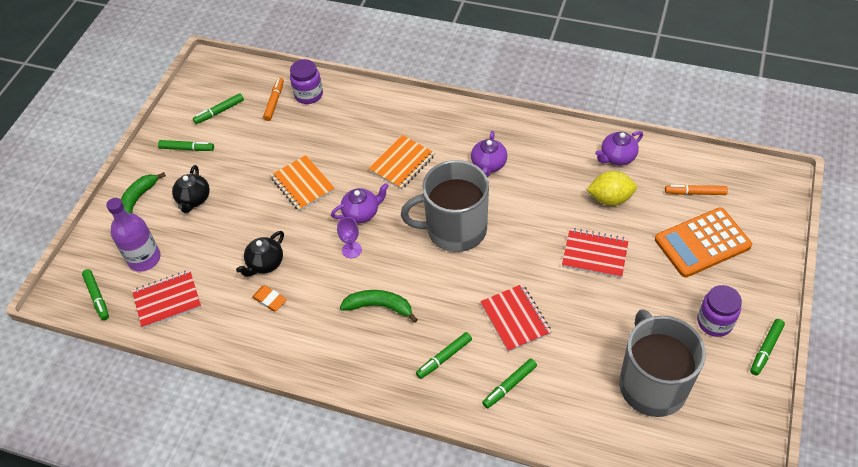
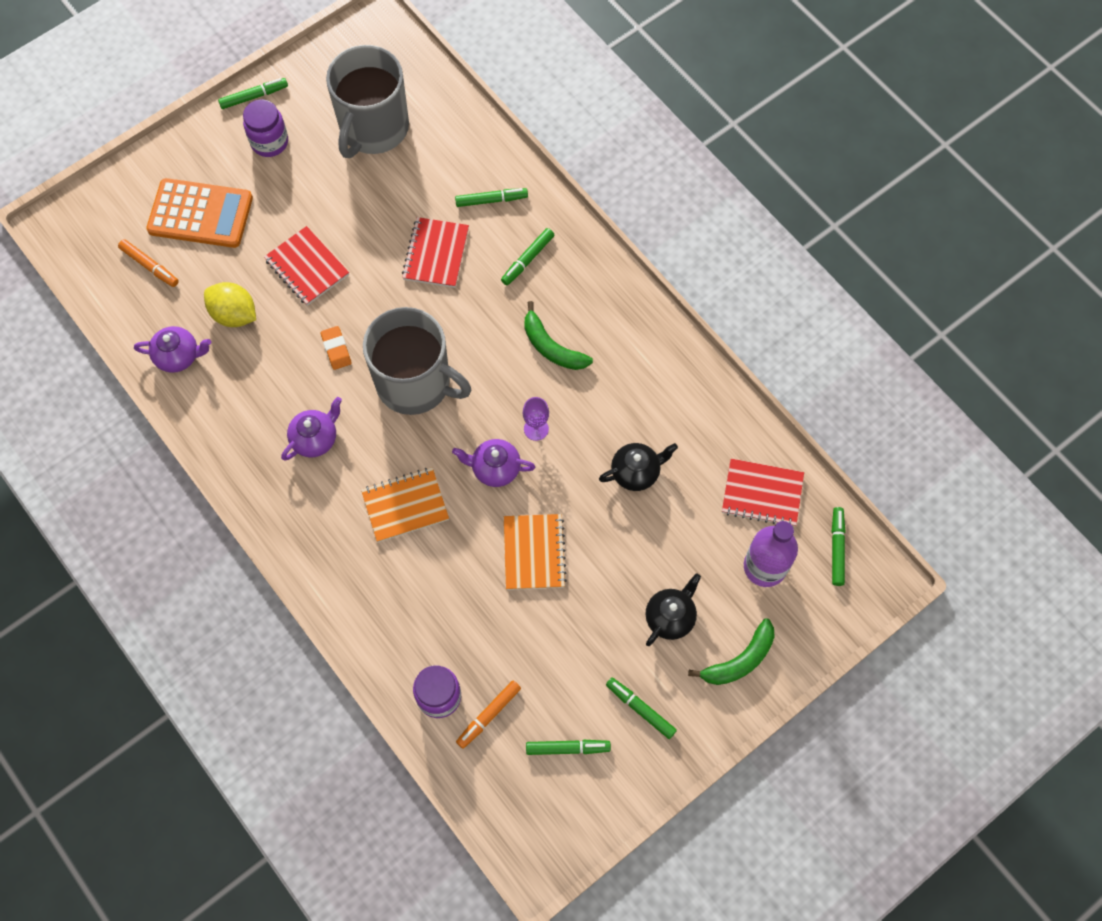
camera: 150 degrees left, 15 degrees up
(270, 300) = (655, 424): orange eraser -> orange eraser (336, 349)
(444, 357) = (528, 259): green marker -> green marker turned 135 degrees clockwise

